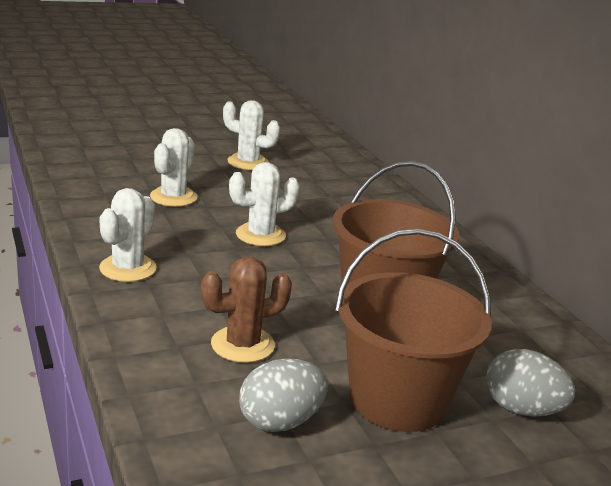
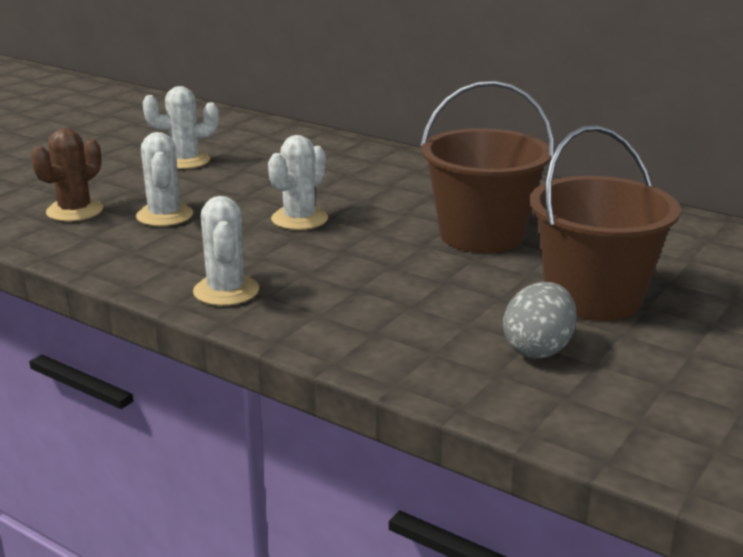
camera: 30 degrees left, 0 degrees up
(242, 345) = (424, 309): brown cactus -> brown cactus (75, 211)
(521, 409) = (678, 268): grey egg -> none

